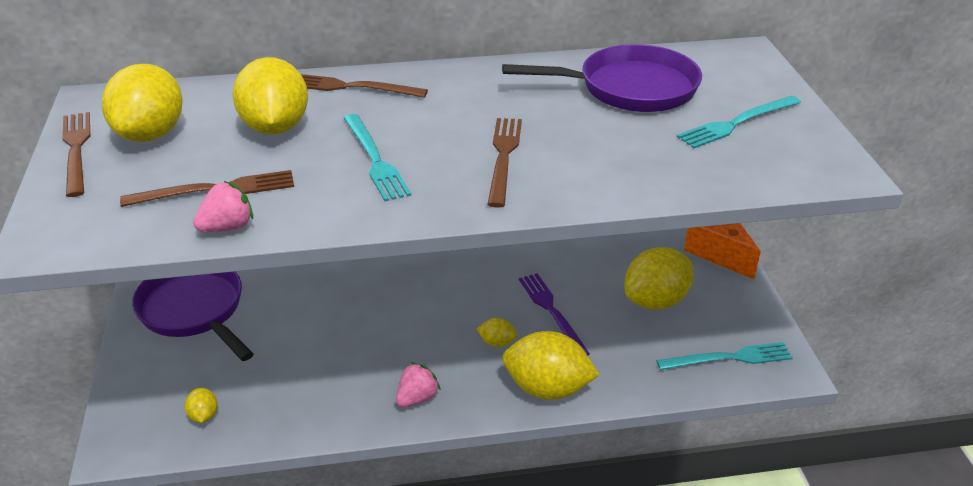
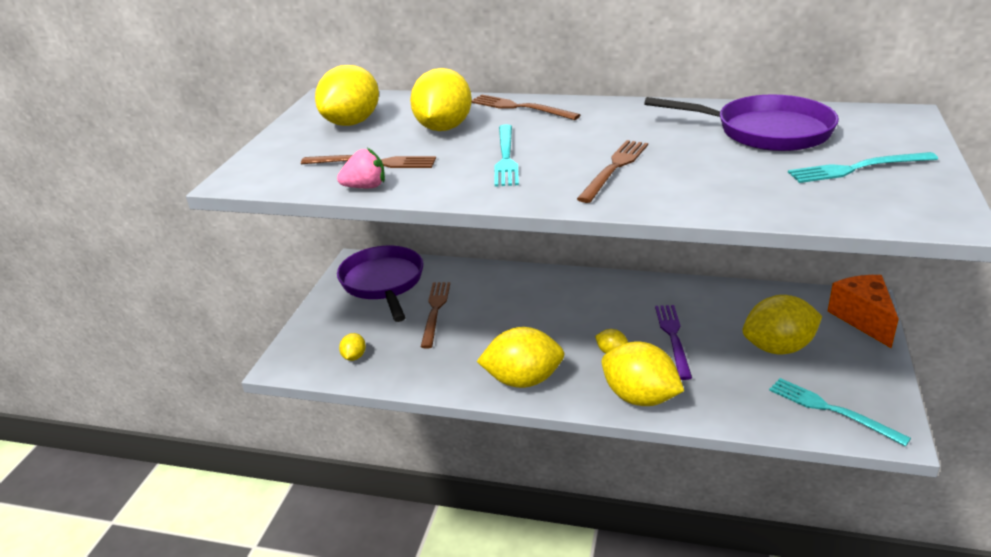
camera: 25 degrees right, 5 degrees down
(76, 150) = (296, 127): brown fork -> brown fork (435, 311)
(417, 398) = (523, 380): pink strawberry -> yellow lemon
(729, 358) = (831, 410): turquoise fork -> turquoise fork turned 150 degrees counterclockwise

